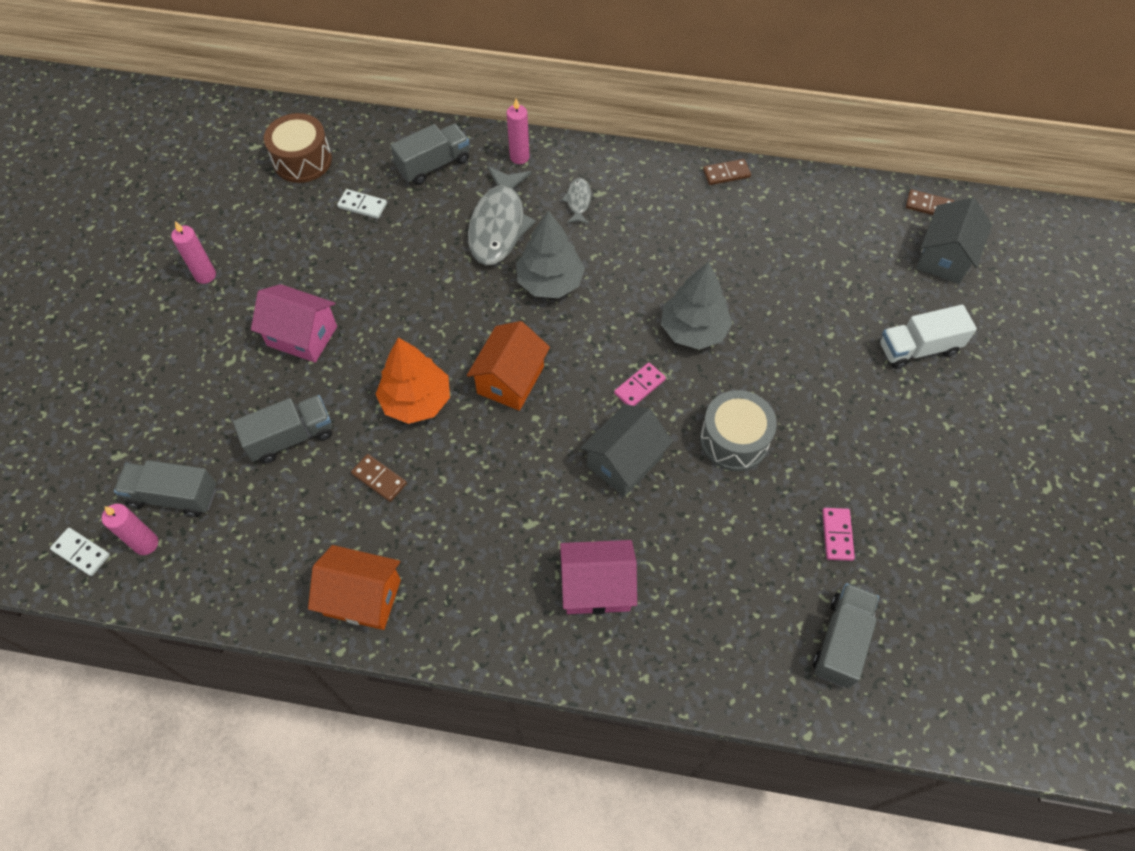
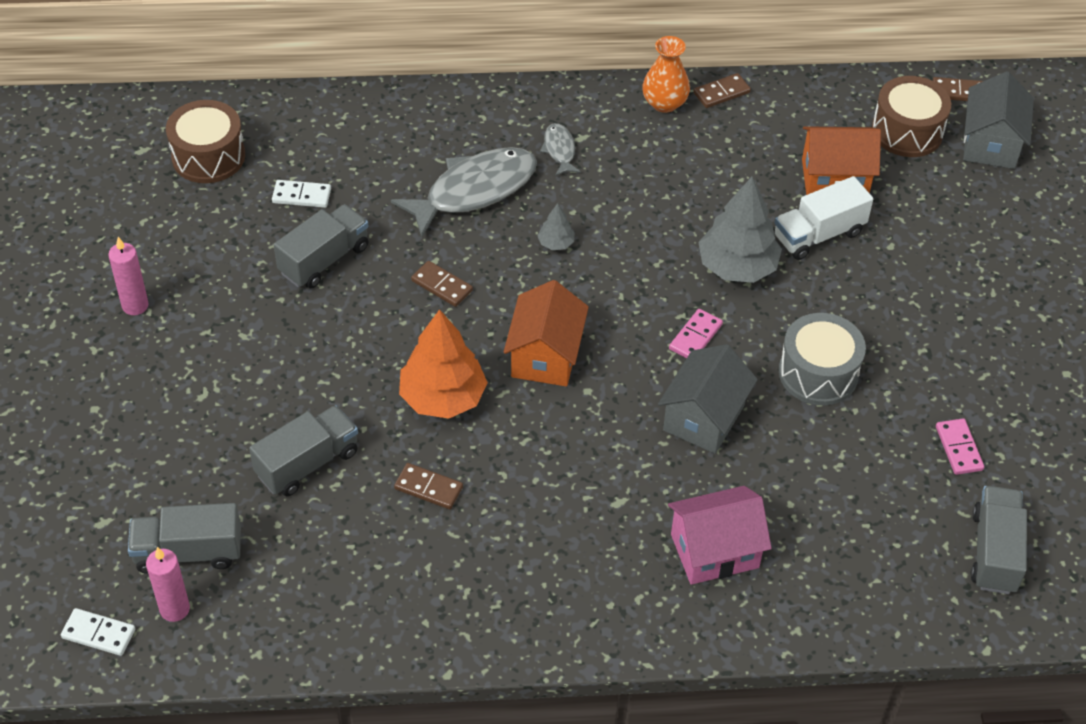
camera: 15 degrees left, 10 degrees down
(302, 336) = (280, 352): pink house -> none
(362, 597) = (453, 614): orange house -> orange house (834, 178)
(433, 165) = (372, 136): grey truck -> grey truck (324, 260)
(447, 302) = (442, 285): none -> brown domino
(498, 225) = (474, 191): grey fish -> grey fish turned 120 degrees counterclockwise
(519, 157) = (473, 112): pink candle -> none
(550, 282) = (556, 243): grey tree -> grey tree, size x0.46
(676, 175) = (664, 103): none -> orange vase
(874, 234) = (907, 131): none -> brown drum
(918, 348) = (990, 243): white truck -> white truck (818, 235)

